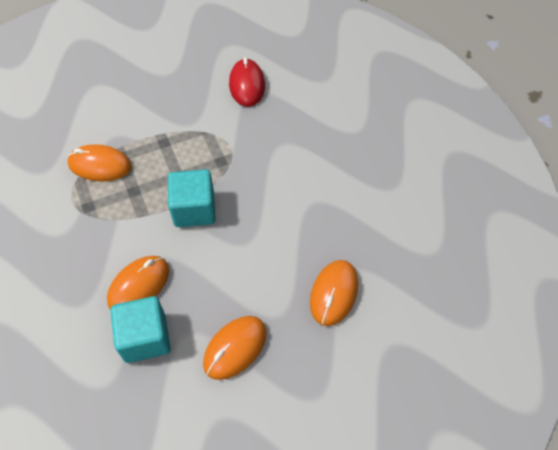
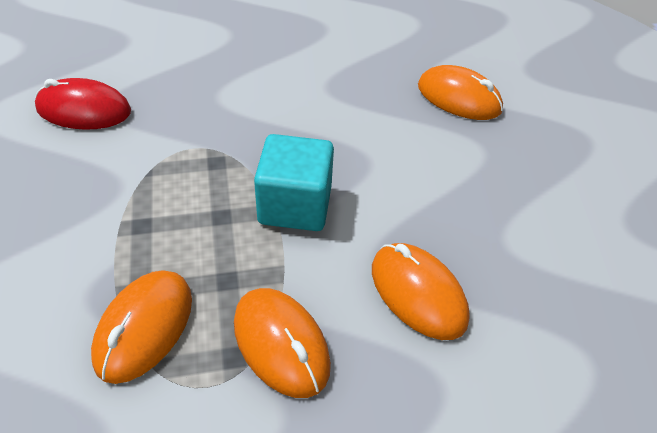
camera: 80 degrees left, 10 degrees down
(145, 338) = (510, 295): turquoise cube -> none
(235, 348) = (528, 196): orange mouse -> orange mouse (281, 344)

